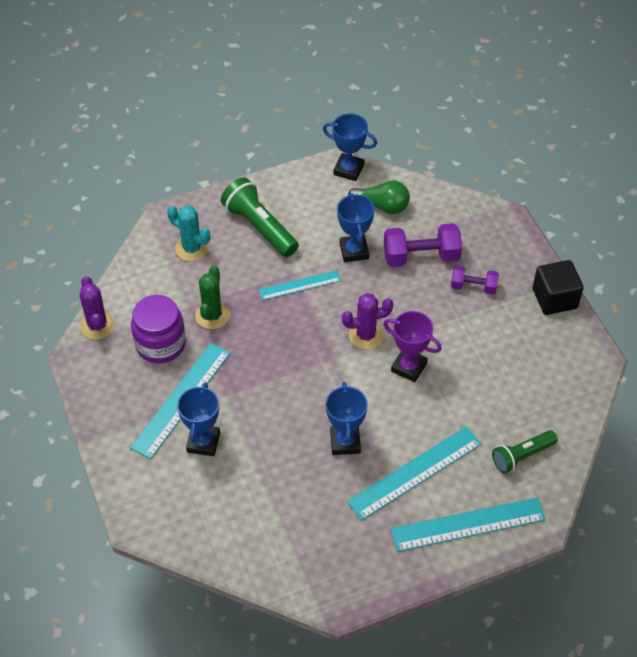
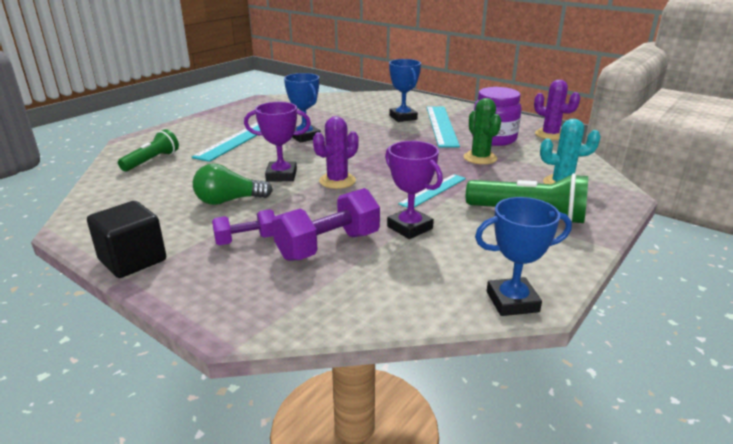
camera: 150 degrees right, 25 degrees down
(354, 251) = (409, 227): blue trophy -> purple trophy
(382, 206) = (422, 277): green light bulb -> green light bulb (229, 201)
(468, 524) = (188, 131): turquoise ruler -> none

